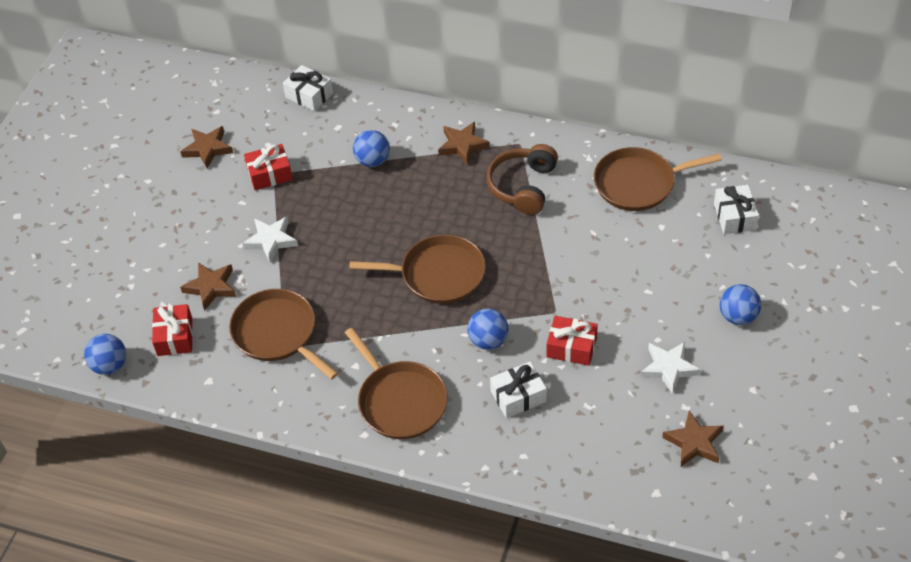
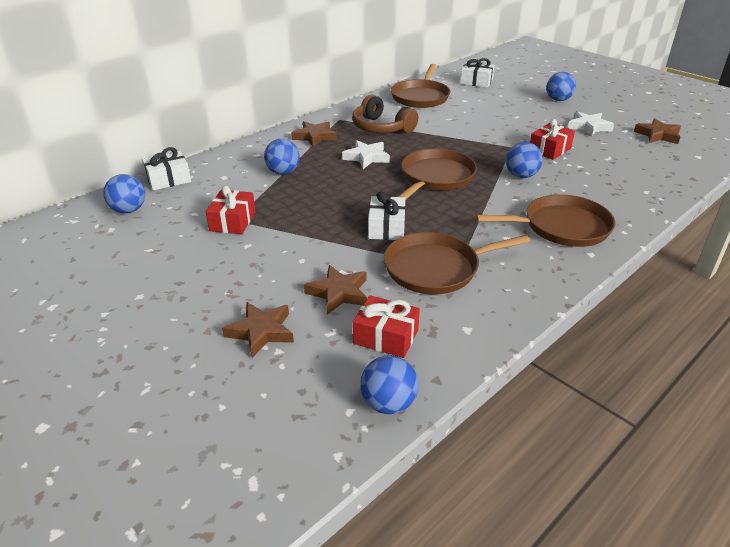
camera: 65 degrees left, 15 degrees down
(207, 149) = (152, 246): brown star -> brown star (261, 332)
(247, 103) = (129, 210): none -> blue ball
(271, 240) = (315, 242): white star -> white star (366, 157)
(518, 396) = (585, 178): white gift -> white gift (386, 227)

